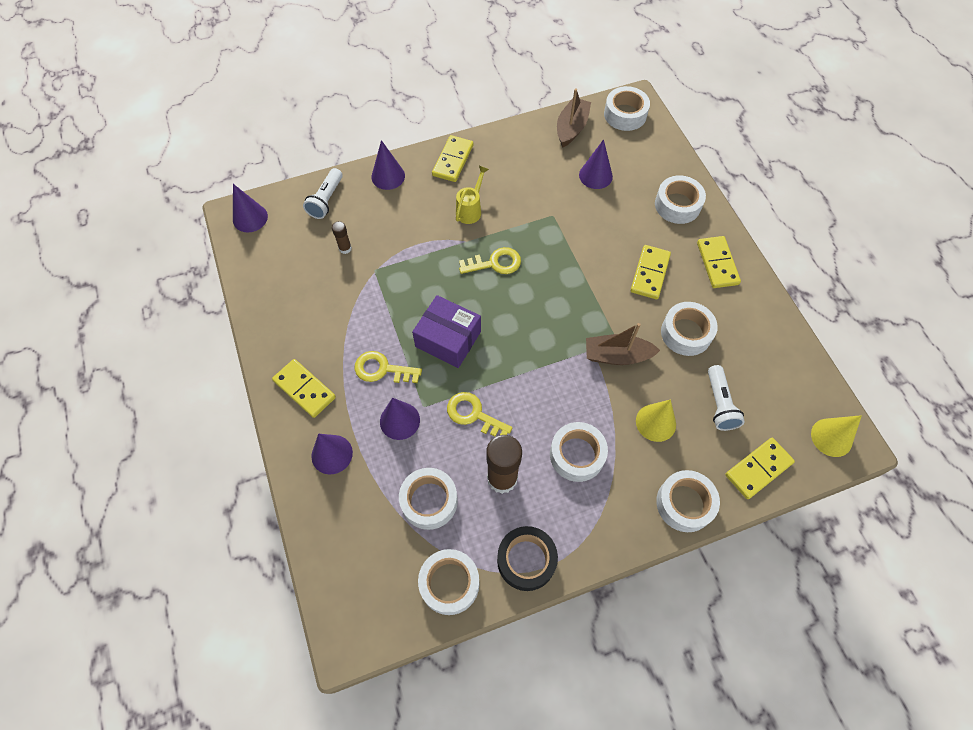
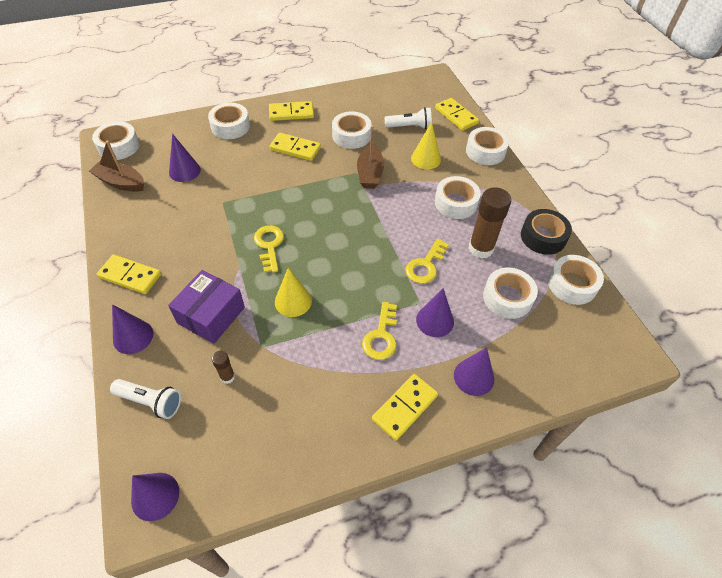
camera: 90 degrees left, 10 degrees down
(448, 339) = (350, 283): purple box -> purple box (211, 315)
(470, 210) = (201, 262): yellow watering can -> none
(831, 437) = (431, 83): yellow cone -> yellow cone (293, 301)

